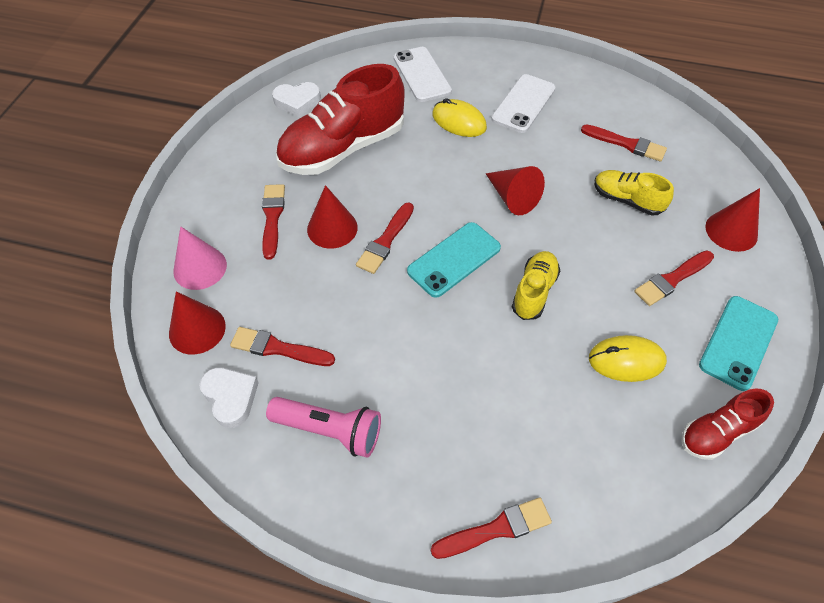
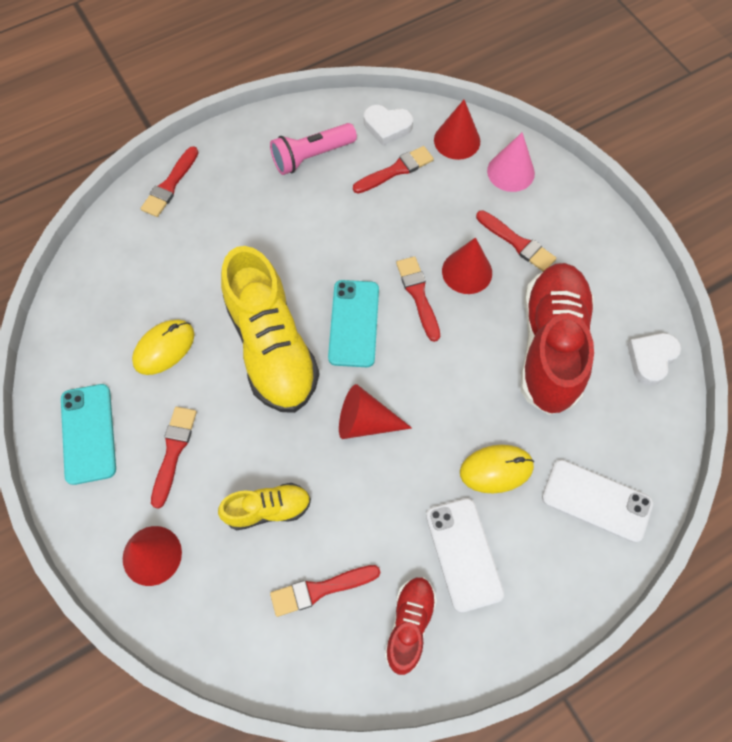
camera: 135 degrees right, 10 degrees up
(534, 292) = (272, 347): yellow shoe -> yellow shoe, size x1.97
(717, 432) = (69, 346): red shoe -> red shoe (409, 625)

